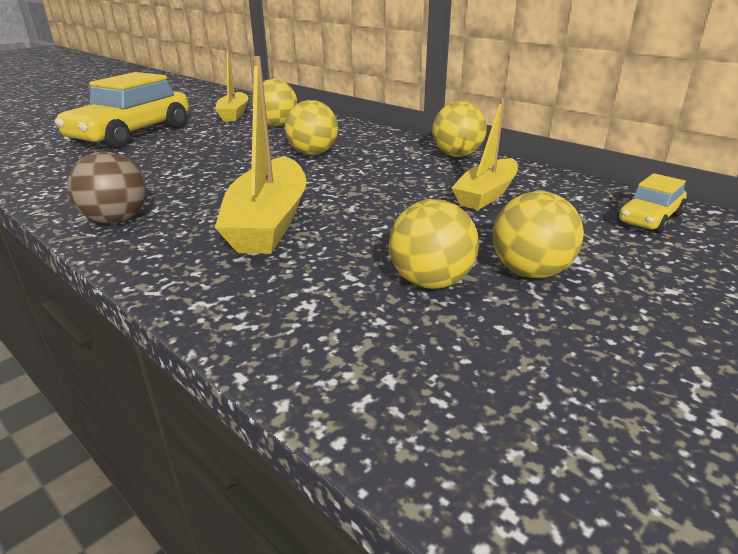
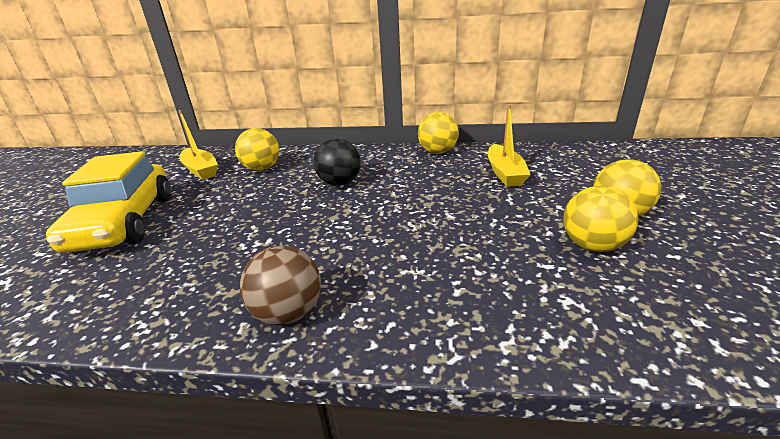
camera: 35 degrees left, 0 degrees up
(269, 221) = (418, 251): yellow boat -> none
(313, 153) = (340, 183): yellow ball -> black ball
(649, 219) = (600, 158): yellow car -> none

